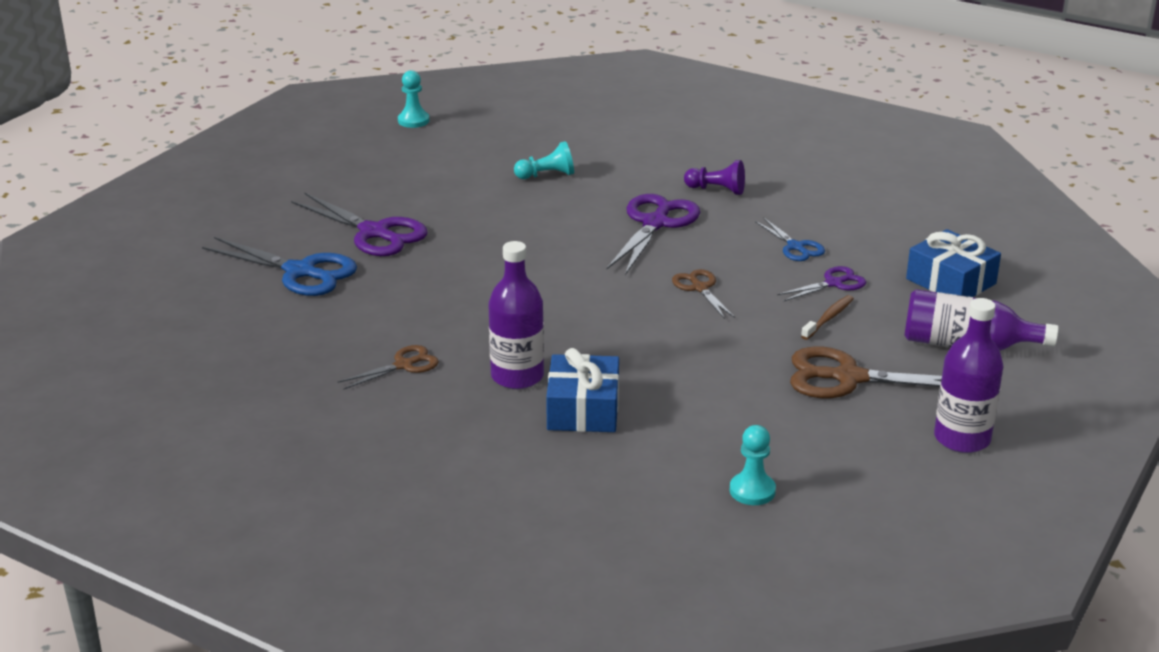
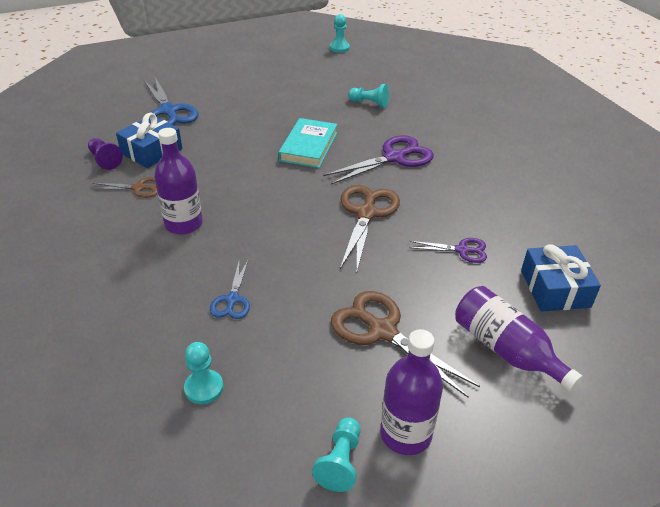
camera: 35 degrees right, 10 degrees up
(374, 233) = (233, 103): purple scissors -> none
(542, 247) = (308, 147): none -> turquoise book
(583, 409) = (188, 265): blue gift -> blue gift (151, 151)
(700, 288) = (366, 213): brown scissors -> brown scissors, size x1.79
(717, 190) = (462, 150): purple pawn -> purple pawn (105, 160)
(795, 247) = (467, 211): blue scissors -> blue scissors (232, 300)
(828, 318) = (425, 276): brown toothbrush -> none
(936, 480) = (340, 462): none -> turquoise pawn

